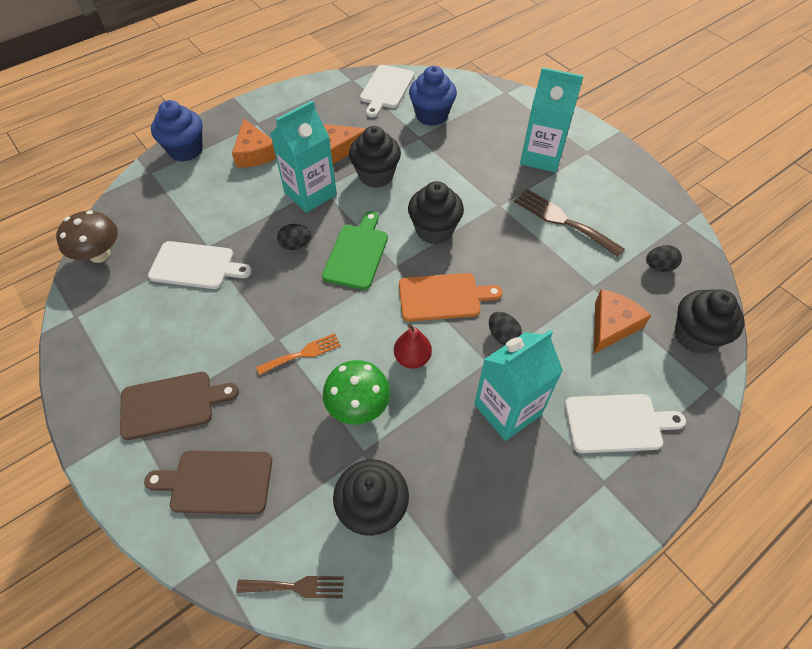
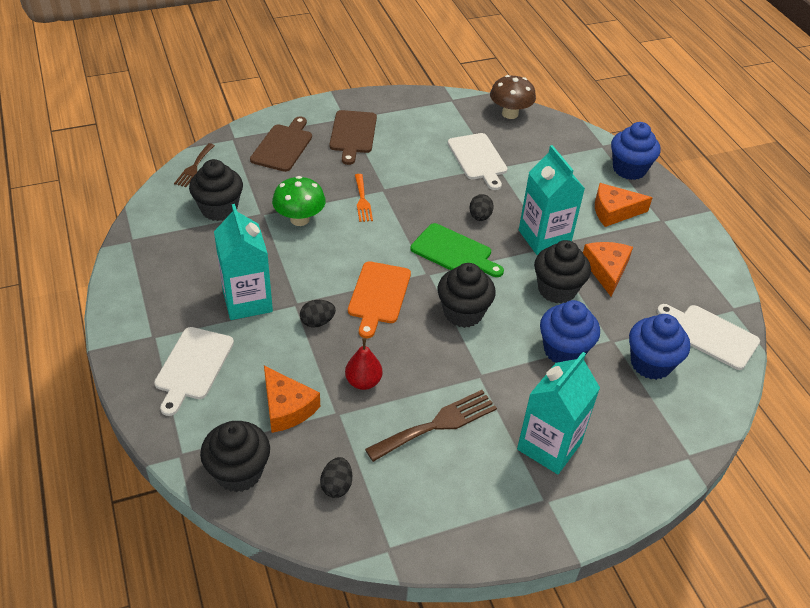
camera: 105 degrees right, 10 degrees down
(196, 266) = (478, 159): white cutting board -> white cutting board turned 45 degrees counterclockwise
(412, 358) = (325, 259): red pear -> red pear (363, 382)
(444, 162) = (564, 350): none -> blue cupcake

